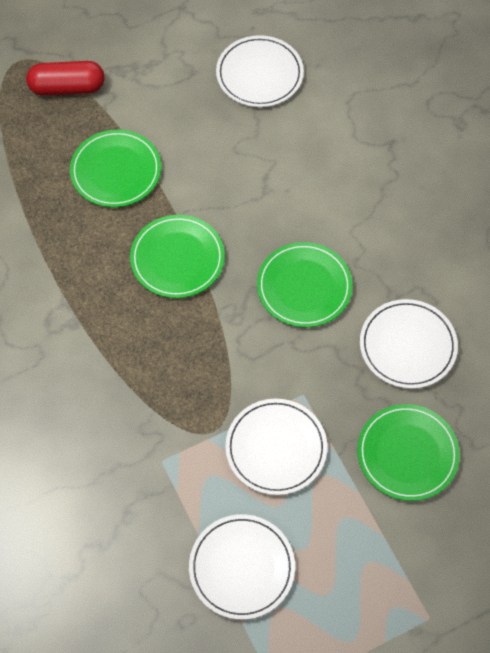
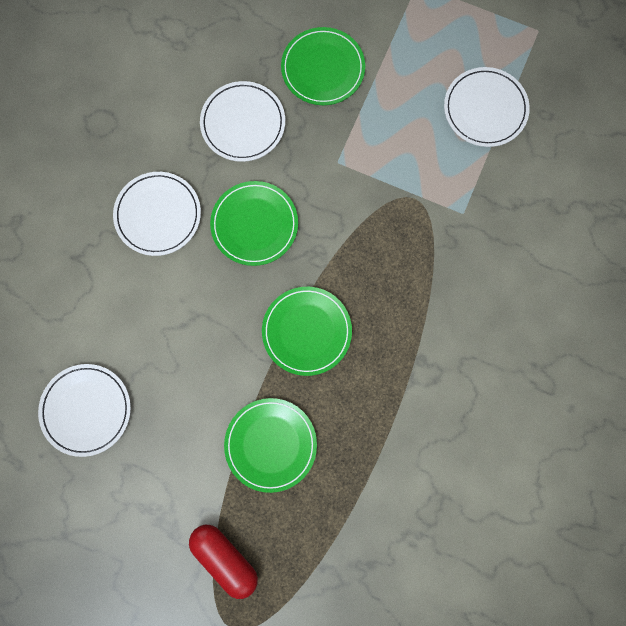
camera: 130 degrees left, 15 degrees up
(276, 448) = (390, 149): white plate -> white plate (158, 215)

